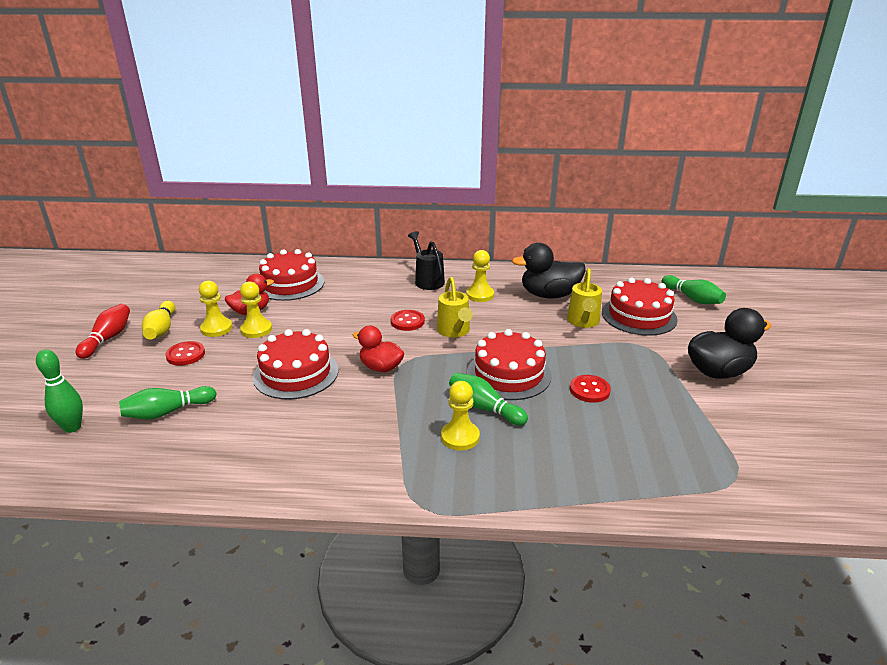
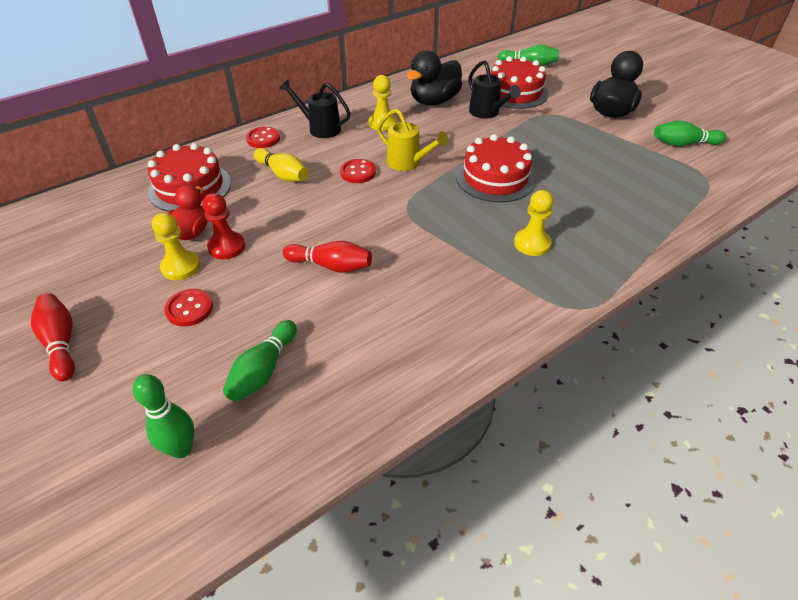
camera: 40 degrees left, 15 degrees up
(161, 329) = (115, 299): yellow bowling pin -> yellow bowling pin (283, 174)
(256, 329) = (226, 247): yellow pawn -> red pawn
(296, 373) = (331, 266): red cake -> red bowling pin
(381, 367) = (395, 222): red duck -> none
(484, 408) = (516, 212): green bowling pin -> green bowling pin (683, 144)
(583, 322) = (487, 113): yellow watering can -> black watering can
(589, 390) = (560, 163): red button -> red button (263, 139)

